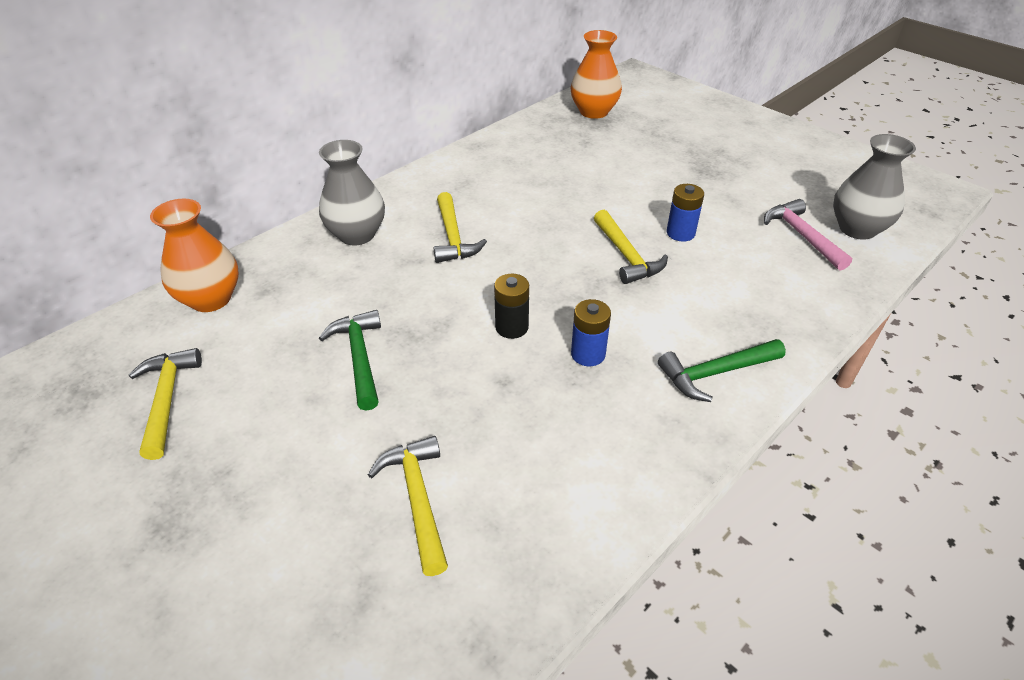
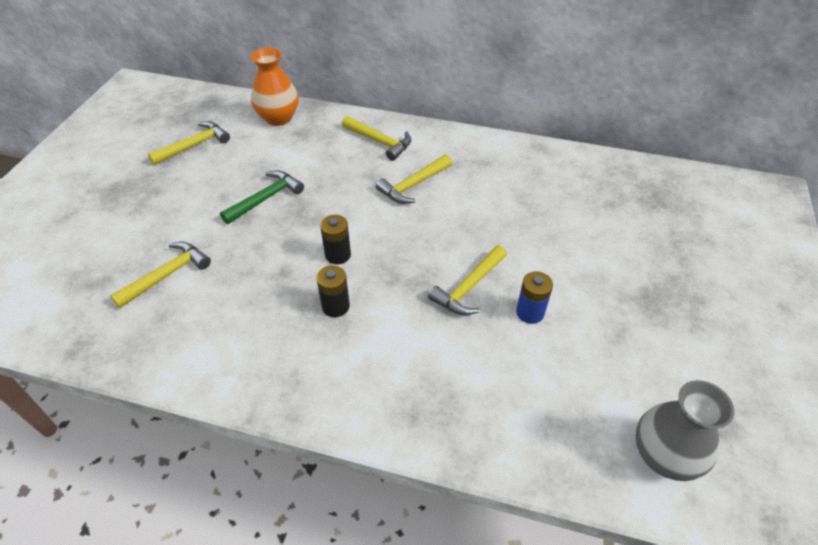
camera: 60 degrees right, 5 degrees up
(357, 234) = (380, 142): grey vase -> yellow hammer
(588, 354) = (335, 306): blue battery -> black battery
(594, 112) = (667, 190): orange vase -> none
(715, 373) = (361, 392): green hammer -> none
(801, 236) = (606, 407): pink hammer -> none

